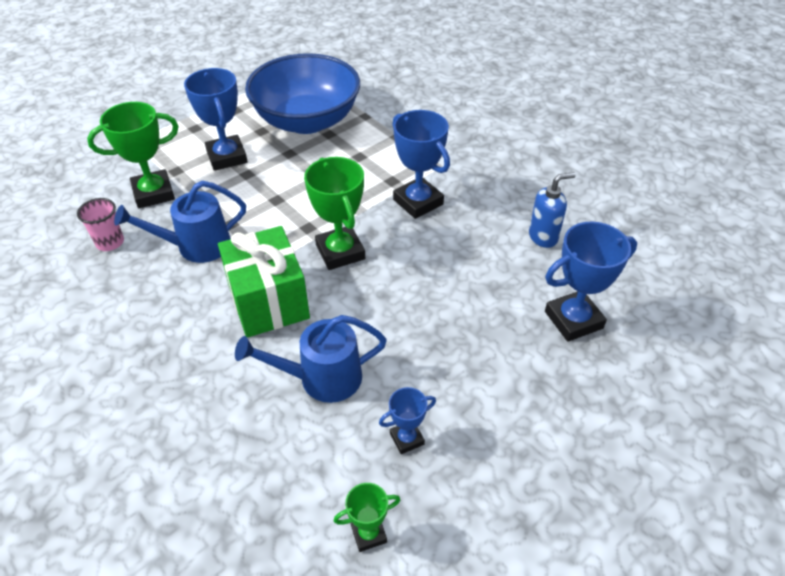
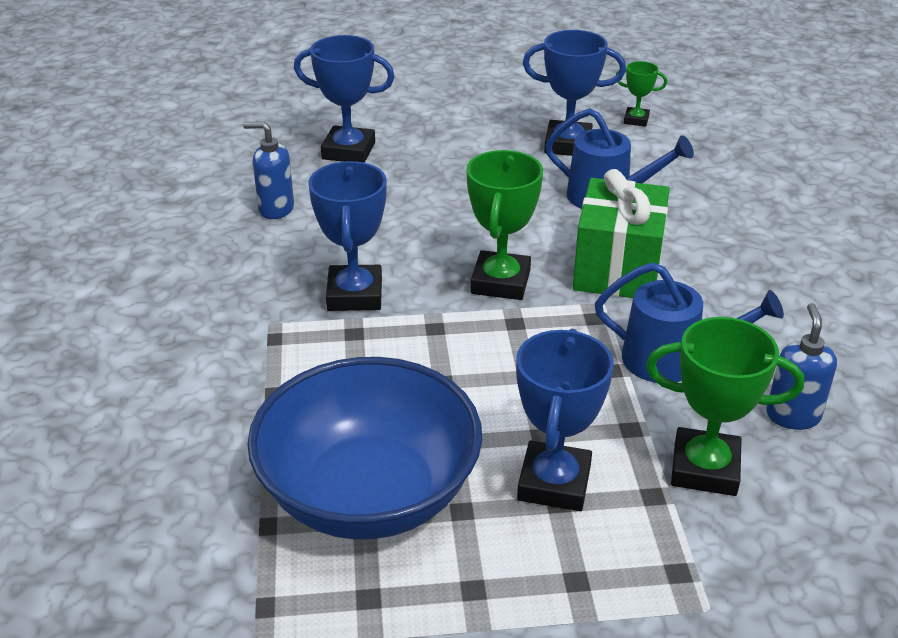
camera: 145 degrees left, 10 degrees down
(110, 242) = (793, 416): pink cup -> blue soap dispenser
(407, 439) = (568, 145): blue trophy -> blue trophy, size x1.86

